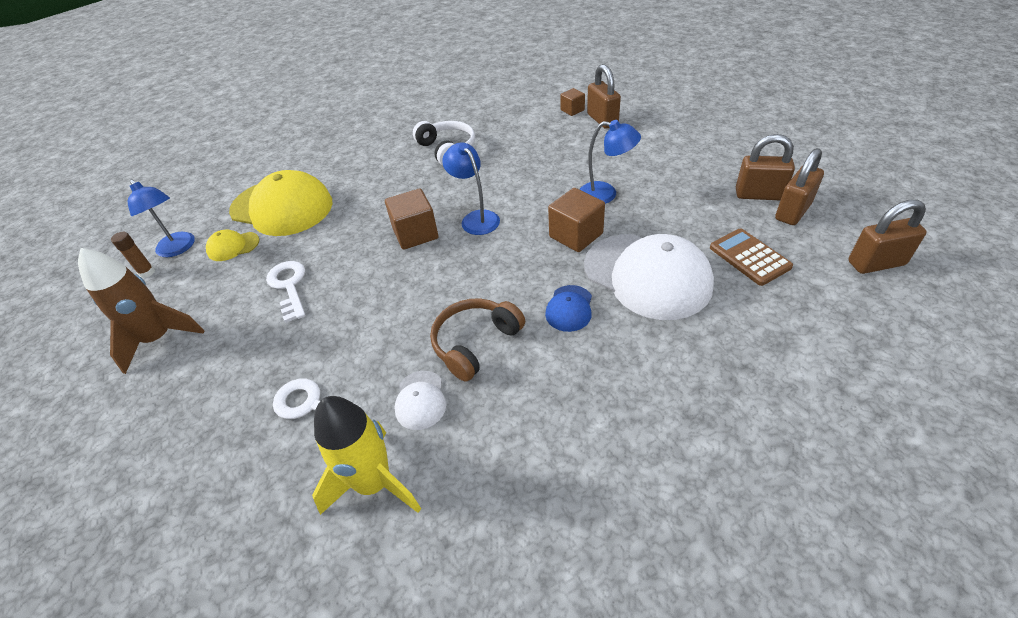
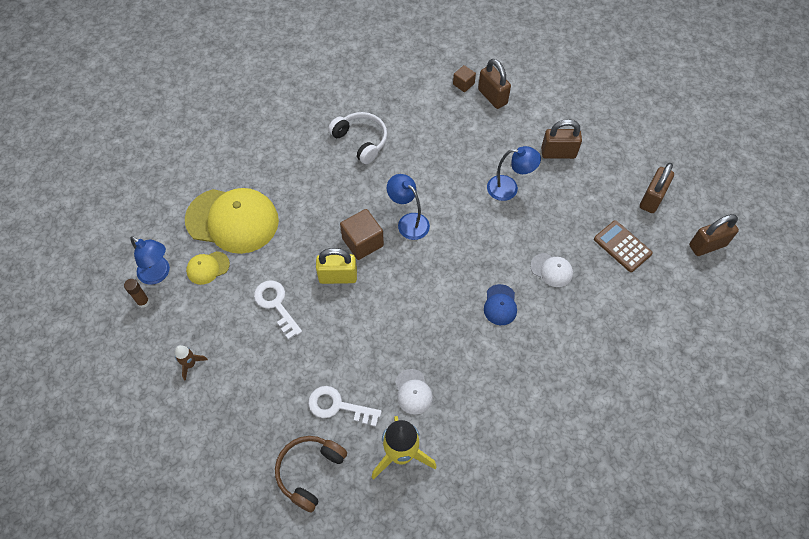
camera: 15 degrees left, 15 degrees up
(159, 339) = (190, 364): brown rocket -> brown rocket, size x0.49
(373, 264) = (338, 276): none -> yellow padlock
(475, 343) = (439, 342): brown headphones -> brown headphones (310, 472)
(576, 235) = (492, 234): brown cube -> none
(647, 276) = (551, 270): white cap -> white cap, size x0.45
(758, 195) = (626, 182): brown padlock -> brown padlock (558, 153)

